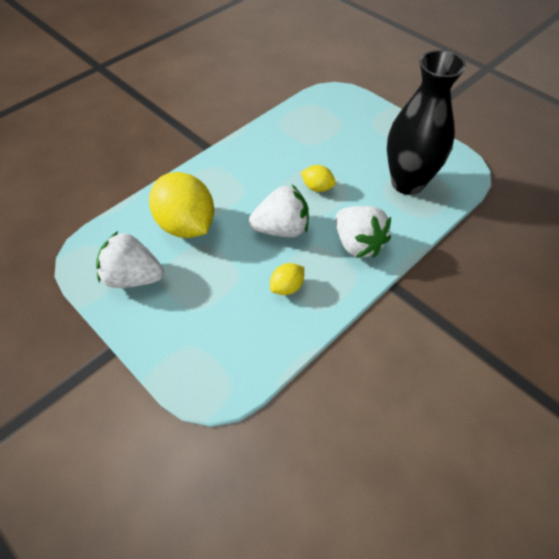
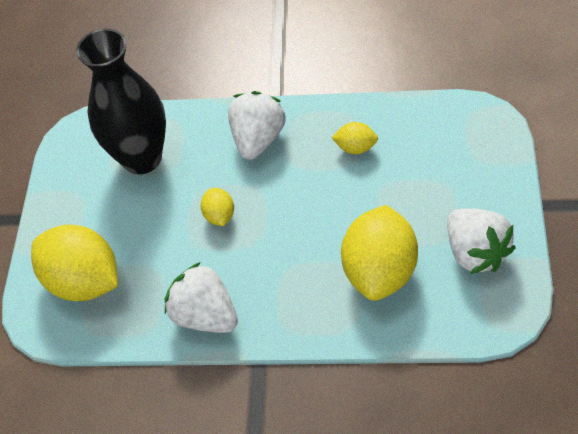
camera: 125 degrees left, 0 degrees up
(281, 229) = (301, 200): white strawberry -> white strawberry (205, 315)
(340, 116) = (84, 281): none -> yellow lemon

